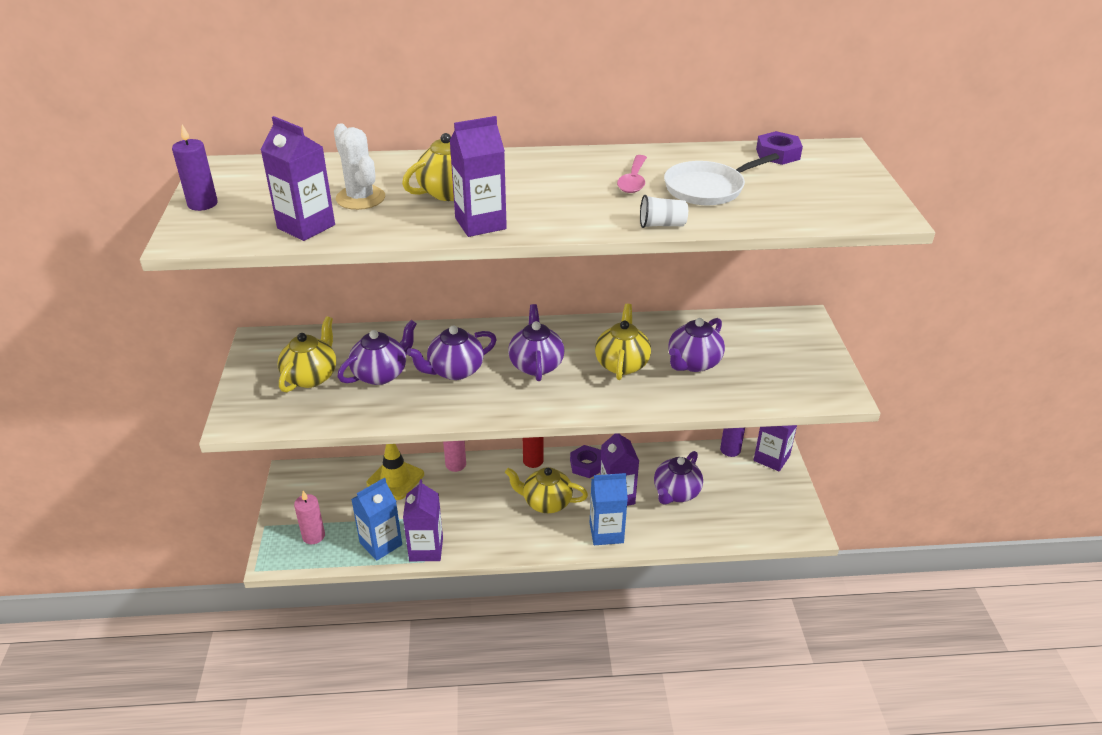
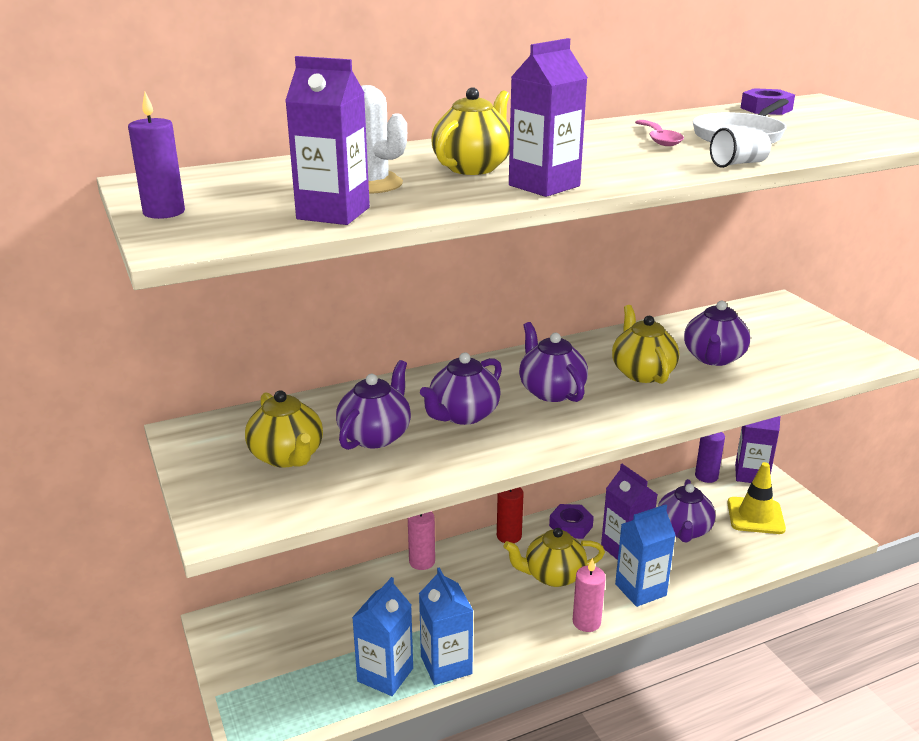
camera: 20 degrees left, 10 degrees down
(311, 377) = (287, 456): yellow teapot -> yellow teapot turned 150 degrees clockwise
(313, 536) = (291, 690): pink candle -> pink candle (586, 622)
(395, 479) = (358, 596): yellow traffic cone -> yellow traffic cone (755, 516)
(426, 549) = (446, 665): purple carton -> blue carton

